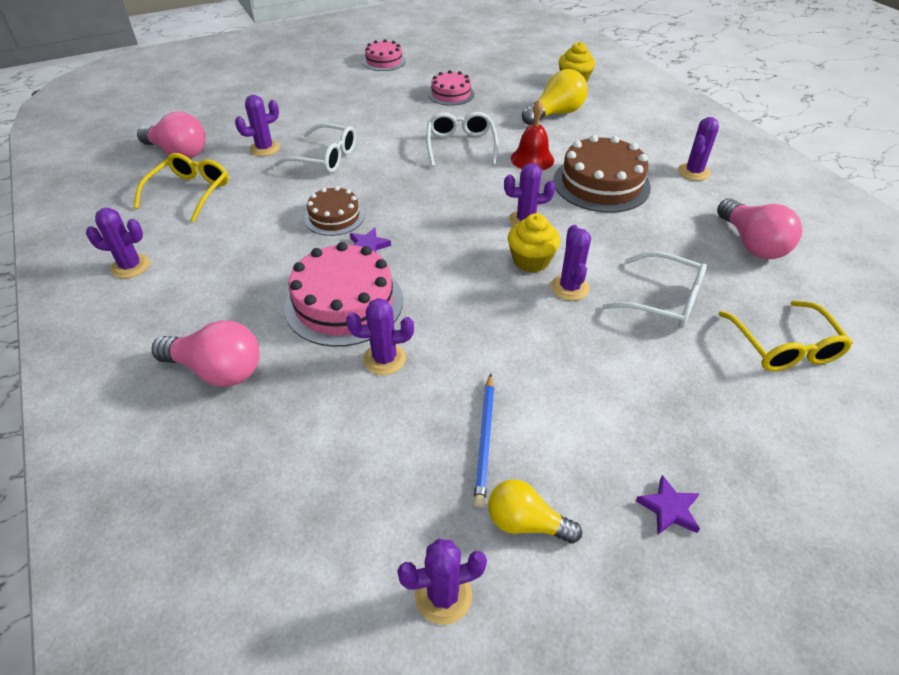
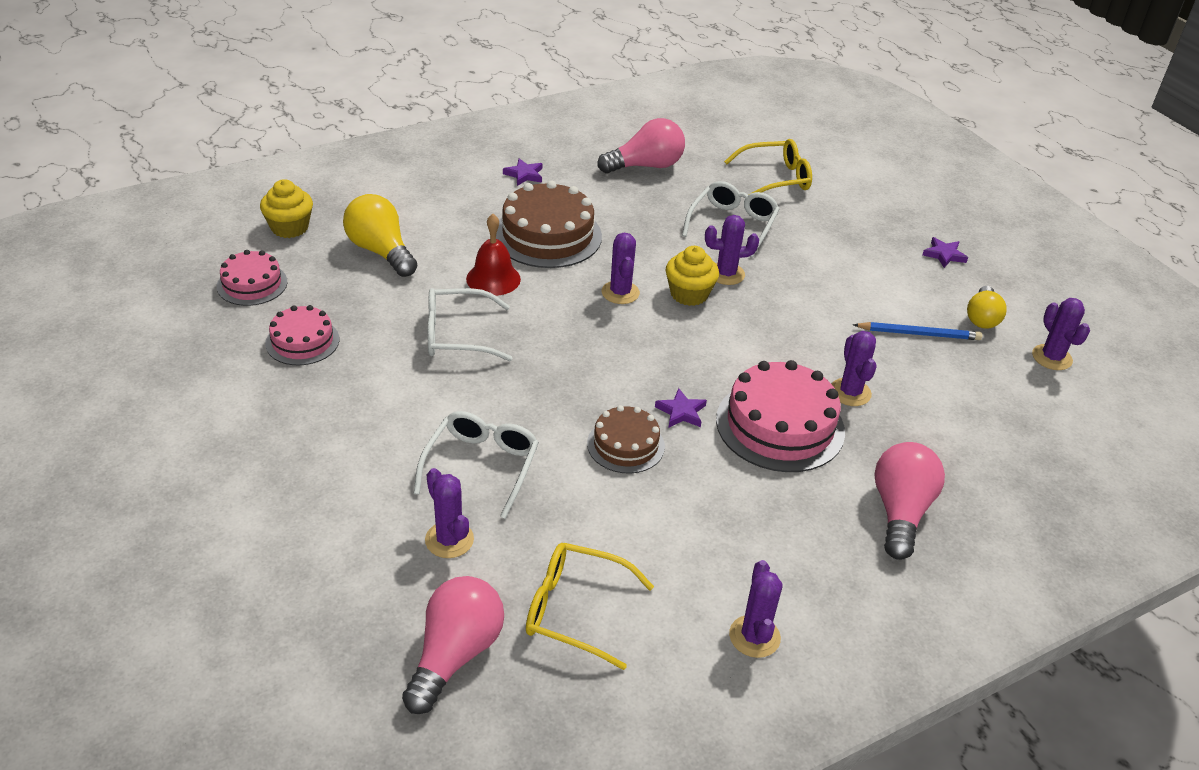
camera: 95 degrees left, 5 degrees down
(384, 61) = (155, 417): pink cake -> pink cake (252, 284)
(693, 172) = (524, 175): purple cactus -> purple star

